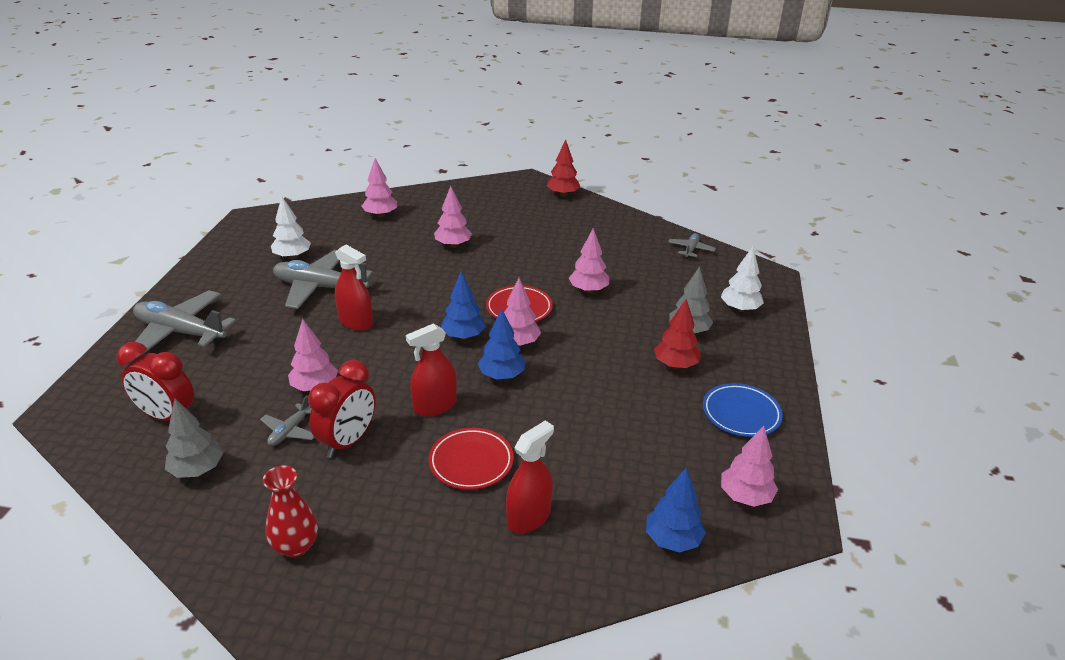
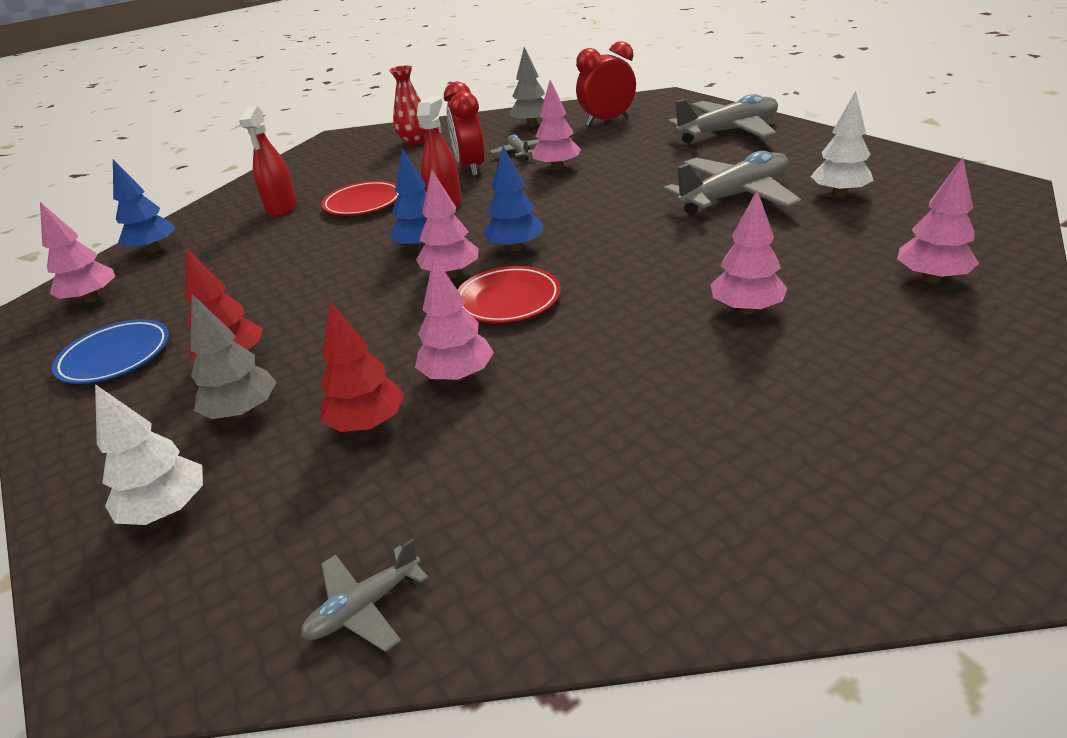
camera: 140 degrees right, 0 degrees up
(356, 322) = (633, 201): red spray bottle -> none
(562, 194) = (863, 562): red tree -> red tree (368, 424)
(690, 250) = (364, 607): grey plane -> grey plane turned 75 degrees clockwise

